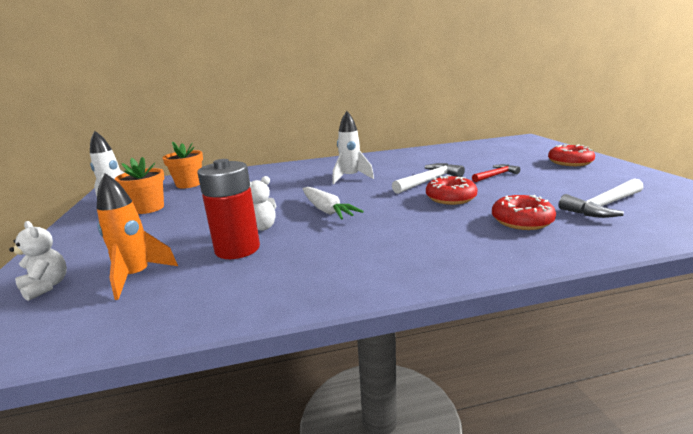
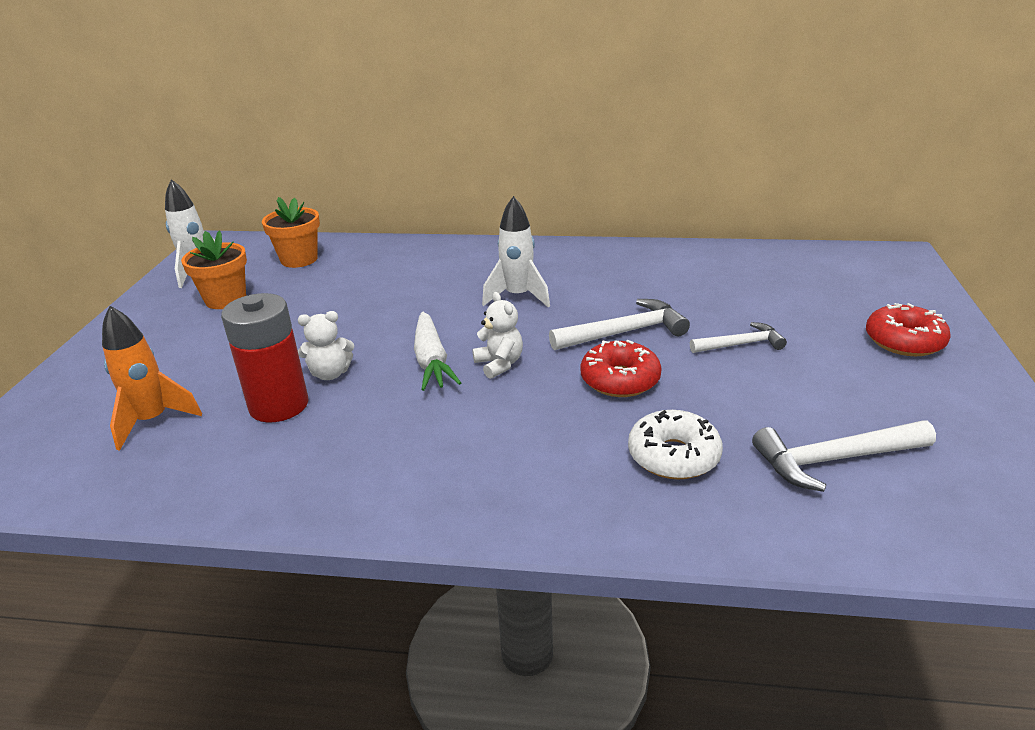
camera: 20 degrees right, 10 degrees up
(46, 287) = (64, 410): white teddy bear -> white teddy bear (499, 364)
(496, 175) = (741, 344): red hammer -> white hammer
(521, 221) = (673, 456): red donut -> white donut

